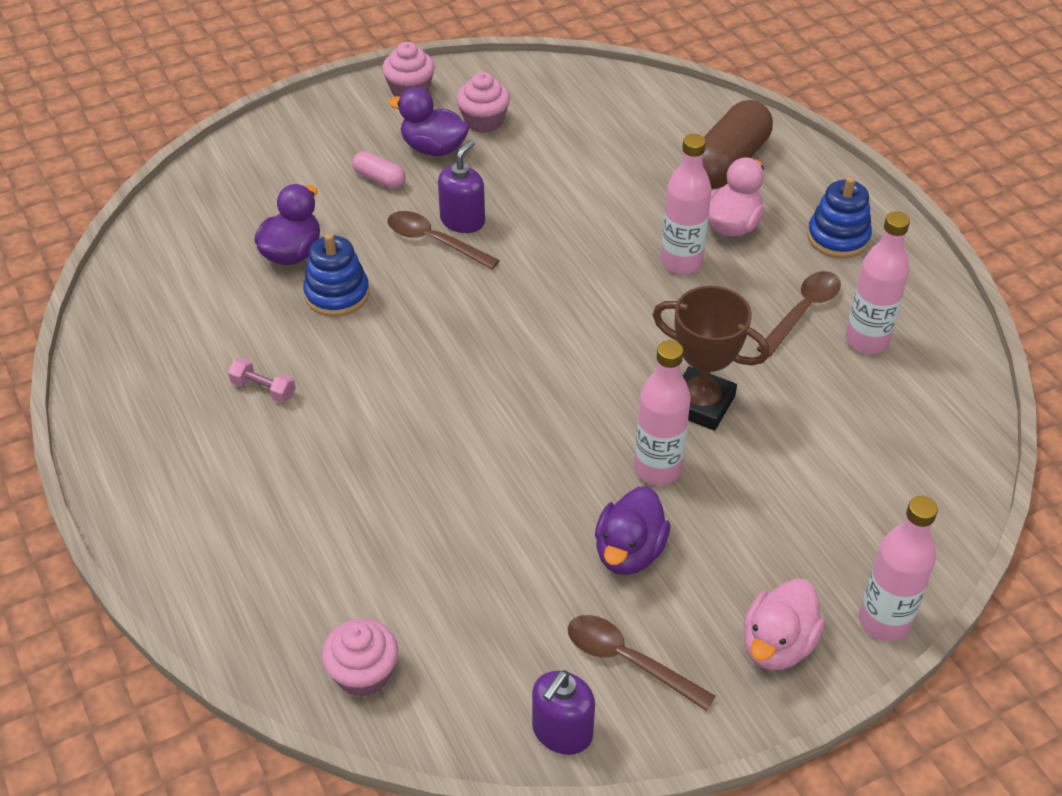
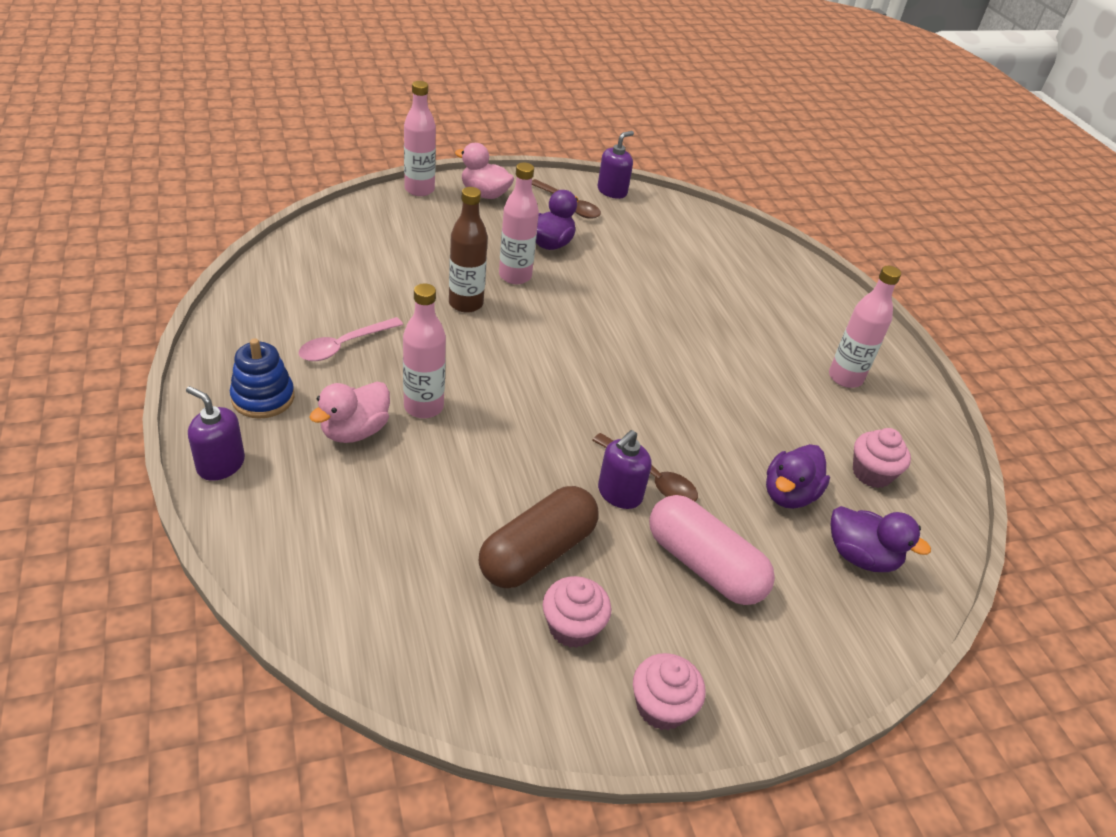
camera: 175 degrees left, 5 degrees down
(263, 389) = (795, 381): pink dumbbell -> none
(337, 294) = (743, 444): blue stacking toy -> none
(363, 673) = (714, 229): pink cupcake -> pink cupcake (871, 473)
(379, 179) = (704, 565): pink capsule -> pink capsule, size x2.05
(433, 148) = (639, 597): purple duck -> purple duck (861, 556)
(700, 404) = (466, 303): brown trophy -> brown bottle
(728, 163) = (313, 501): brown capsule -> brown capsule (537, 553)
(777, 645) = (484, 194): pink duck -> pink duck turned 105 degrees counterclockwise
(803, 311) = (344, 346): brown spoon -> pink spoon
(824, 175) = (220, 464): none -> purple soap dispenser
(867, 340) = (310, 315): pink bottle -> pink bottle (845, 378)

